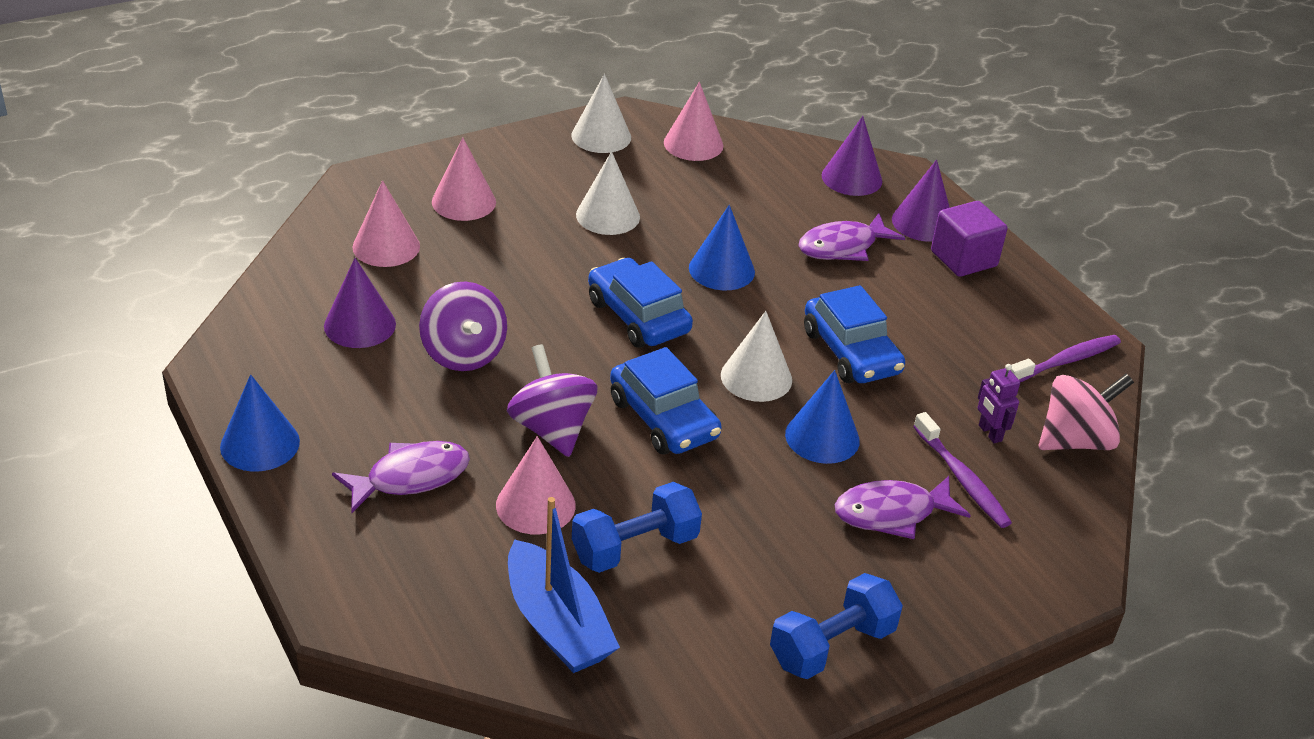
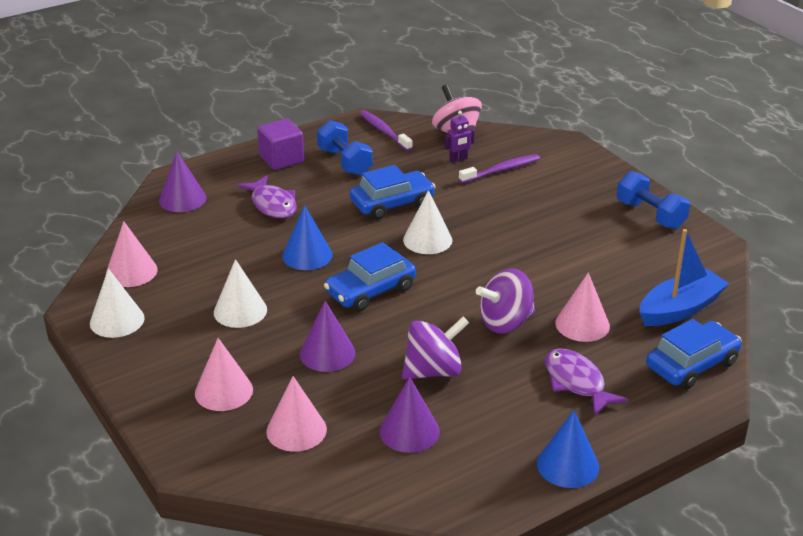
camera: 90 degrees left, 5 degrees down
(635, 547) = (604, 283): blue dumbbell -> blue dumbbell (345, 162)
(663, 418) = (480, 276): blue car -> blue car (691, 365)
(822, 437) = (480, 215): blue cone -> none
(891, 513) = (539, 193): purple fish -> none
(923, 222) = (239, 172): purple cone -> purple cone (327, 353)

